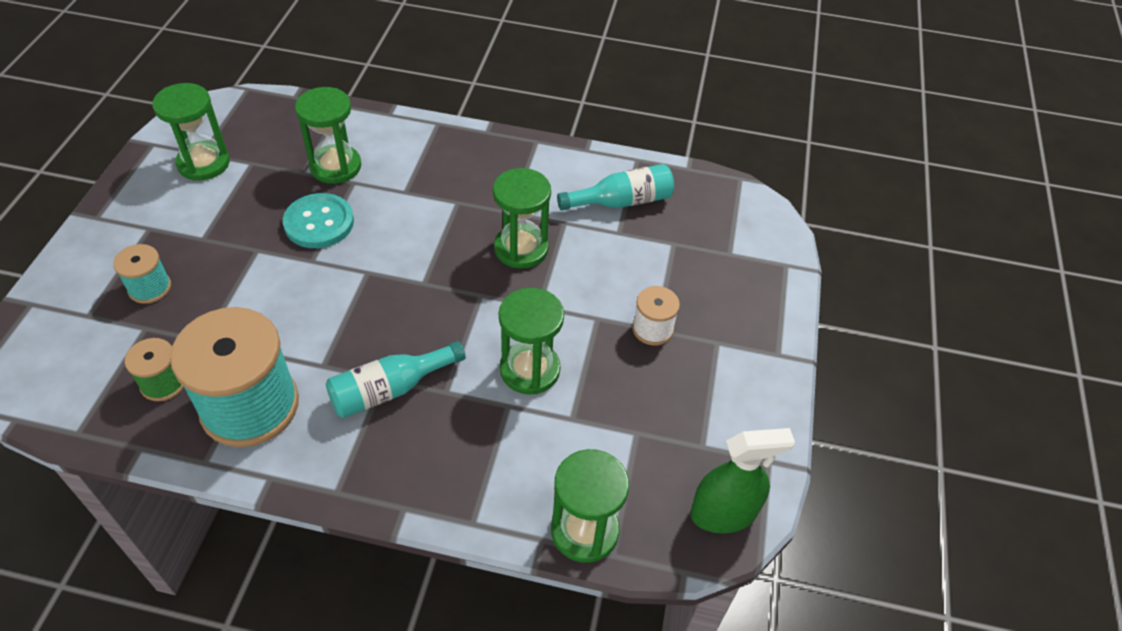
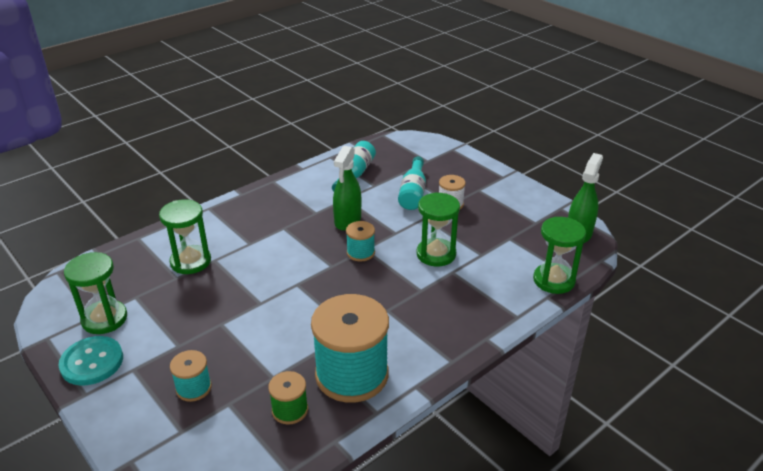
camera: 50 degrees left, 15 degrees down
(319, 223) = (231, 287): turquoise button -> turquoise button (92, 362)
(390, 389) = (398, 310): turquoise bottle -> turquoise bottle (413, 193)
(469, 295) = (360, 253): none -> turquoise spool
(521, 248) = (347, 220): green hourglass -> green spray bottle

